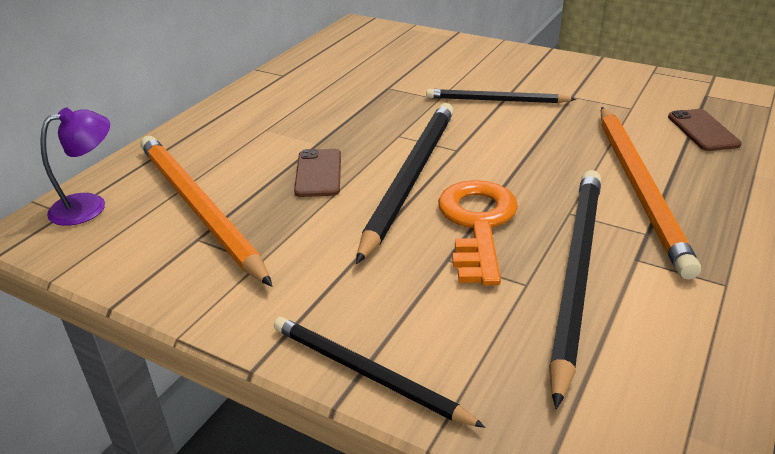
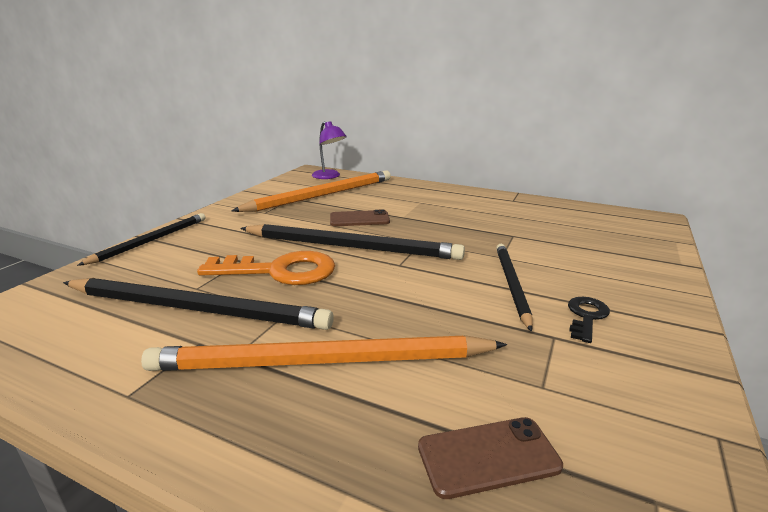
camera: 85 degrees right, 10 degrees down
(542, 81) = (586, 316): none -> black key

